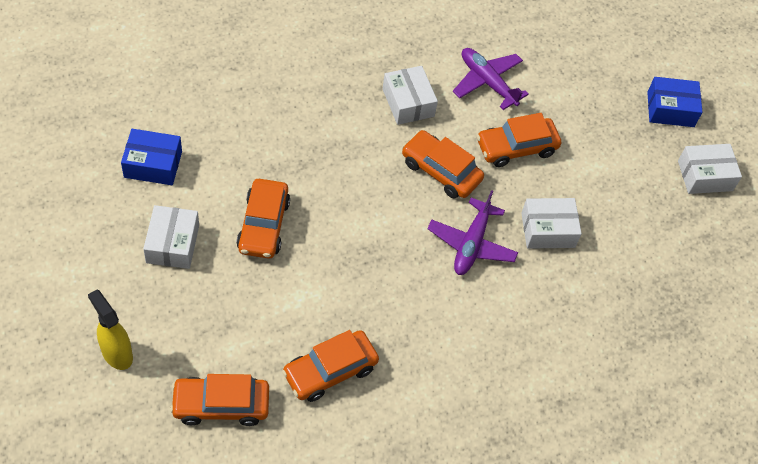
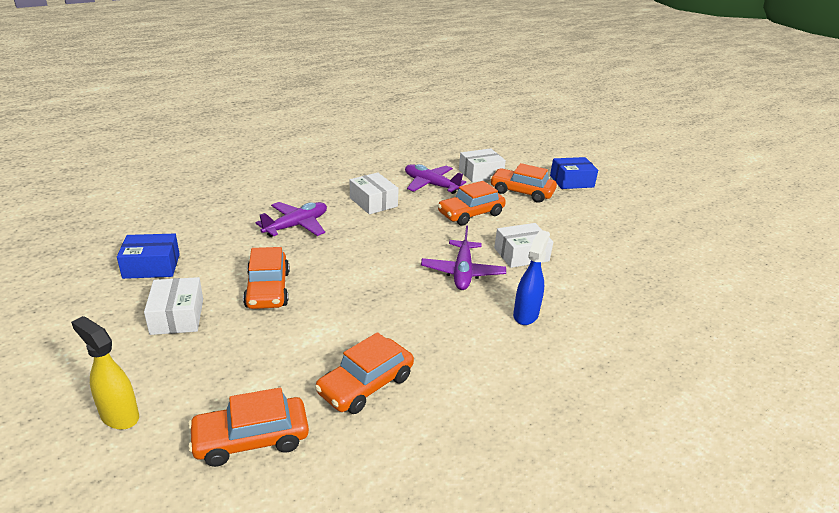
camera: 10 degrees left, 25 degrees down
(311, 129) = (296, 226): none -> purple plane
(440, 171) = (416, 234): orange car -> orange car (521, 192)
(514, 320) = (526, 315): none -> blue spray bottle
(705, 175) = (619, 209): white box -> white box (480, 173)

